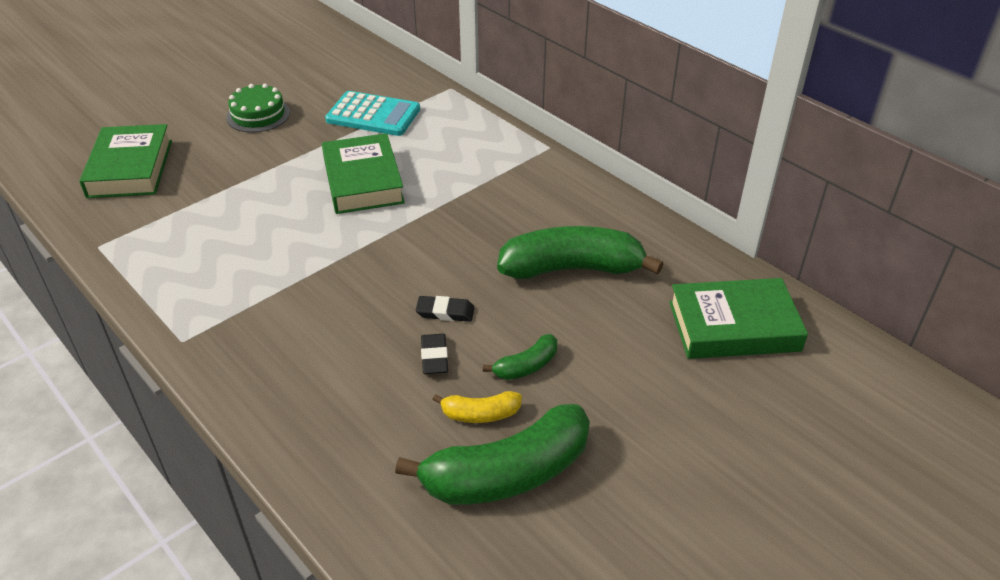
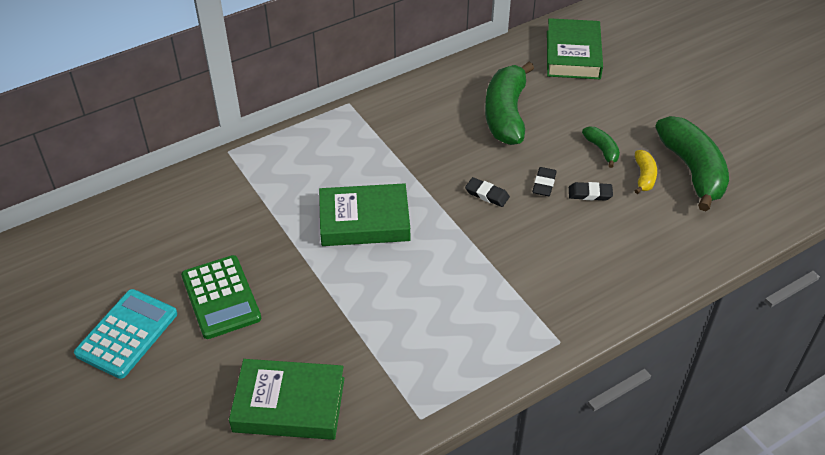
camera: 80 degrees left, 5 degrees up
(258, 115) = (221, 297): green cake -> green calculator
(373, 115) = (256, 208): turquoise calculator -> turquoise calculator (127, 334)
(417, 264) = (487, 194): none -> black eraser

